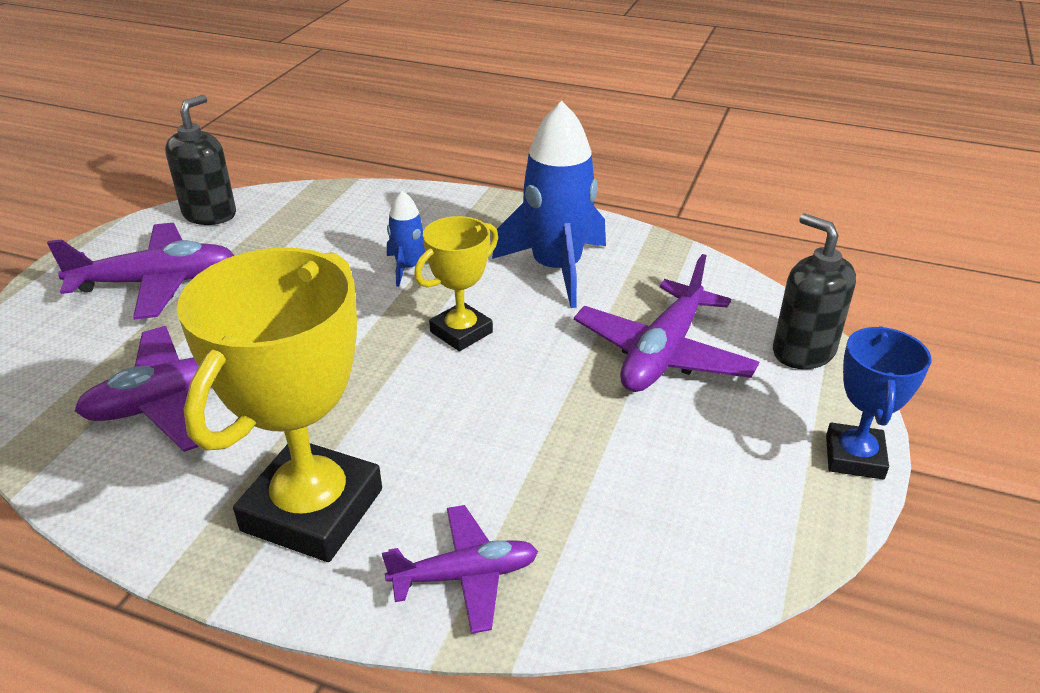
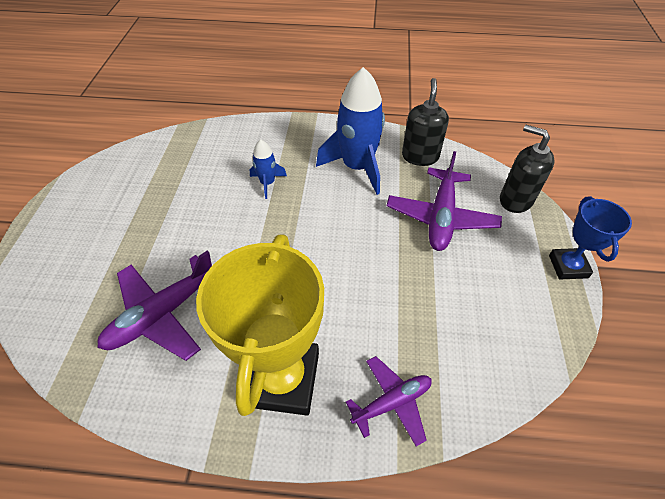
camera: 15 degrees left, 15 degrees up
(156, 283) = (105, 226): purple plane -> none
(210, 214) = (119, 164): black soap dispenser -> black soap dispenser (420, 156)
(461, 332) = (319, 225): yellow trophy -> none

